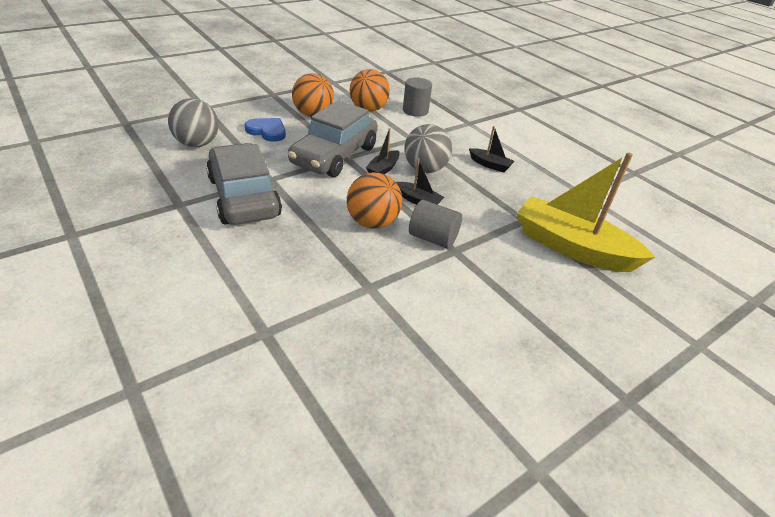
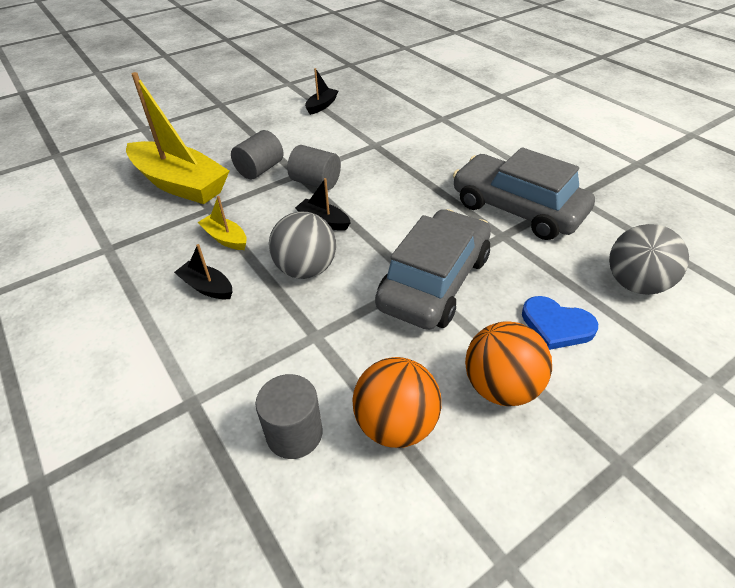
camera: 175 degrees left, 5 degrees up
(243, 197) = (517, 209): grey car -> grey car turned 150 degrees clockwise
(372, 222) = (374, 193): orange ball -> none
(383, 169) = (364, 264): black boat -> black boat (321, 106)
(495, 194) = (225, 238): none -> yellow boat
(498, 259) = (260, 169): none -> grey cylinder

